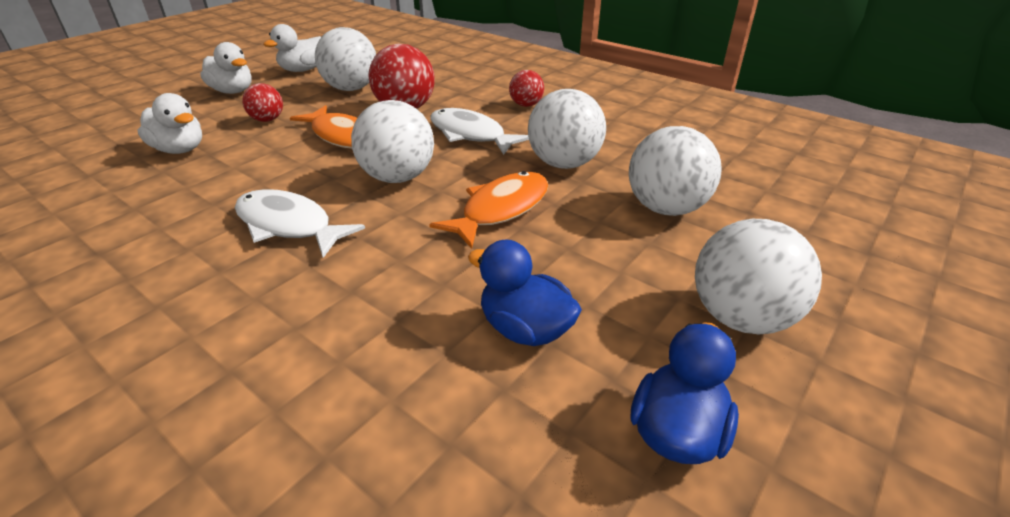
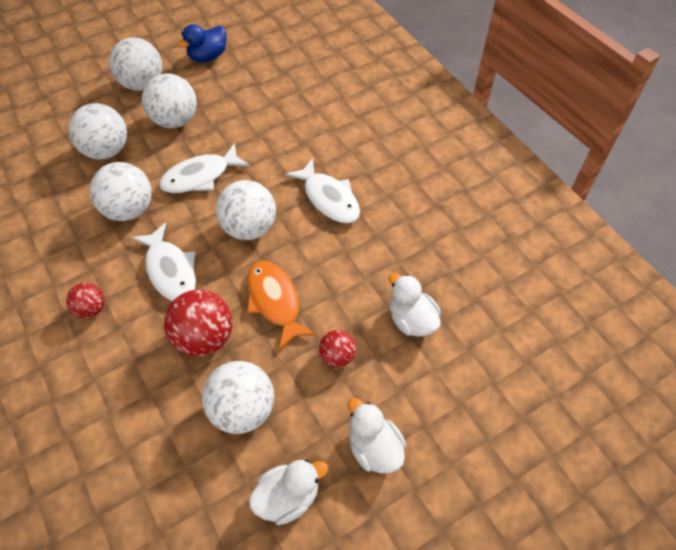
camera: 160 degrees left, 20 degrees up
(500, 209) = (200, 176): orange fish -> white fish
(525, 329) = (234, 103): blue duck -> none
(608, 270) = (175, 120): none -> white ball

